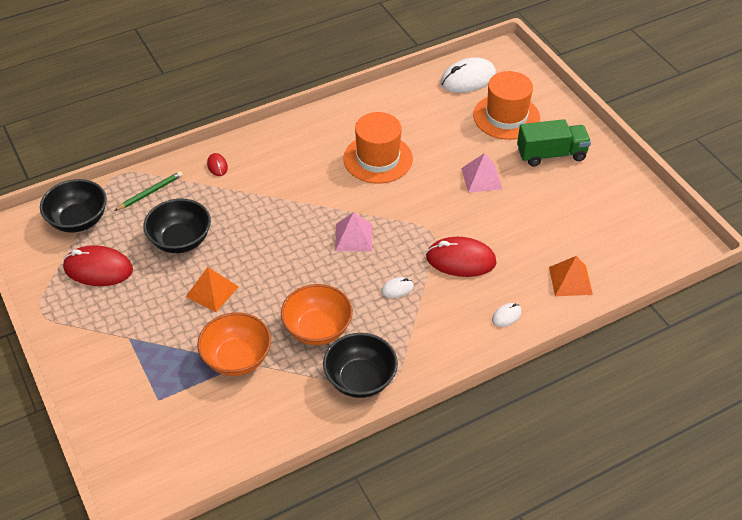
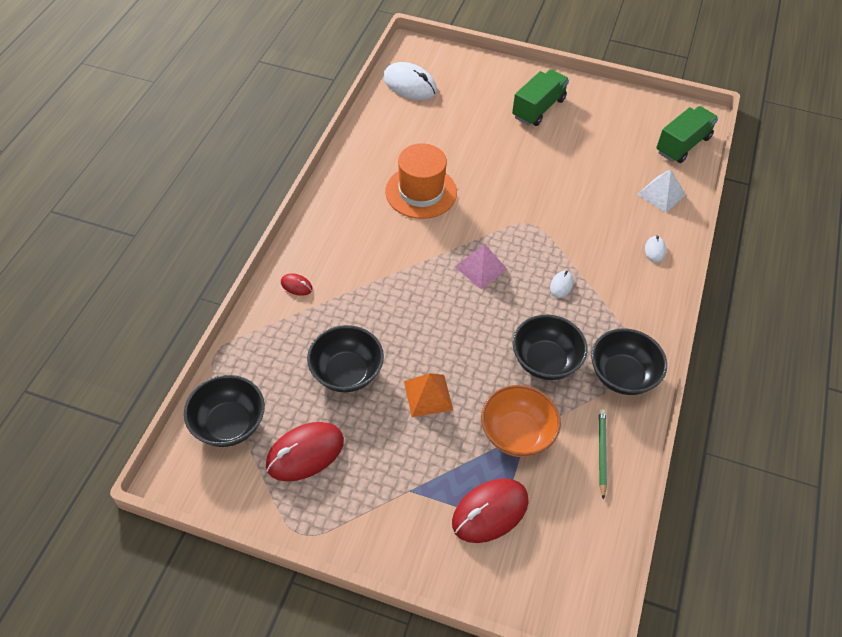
camera: 45 degrees left, 5 degrees up
(150, 192) = (265, 351): green pencil -> green pencil (601, 453)
(317, 329) = (545, 361): orange bowl -> black bowl
(460, 260) = (576, 230): red mouse -> red mouse (490, 512)
(468, 79) = (409, 85): white mouse -> white mouse turned 75 degrees counterclockwise
(481, 178) = (514, 158): pink pyramid -> none
(506, 117) = (473, 98): orange hat -> none
(570, 280) = (661, 194): orange pyramid -> white pyramid
(644, 257) = (683, 145): none -> green truck

